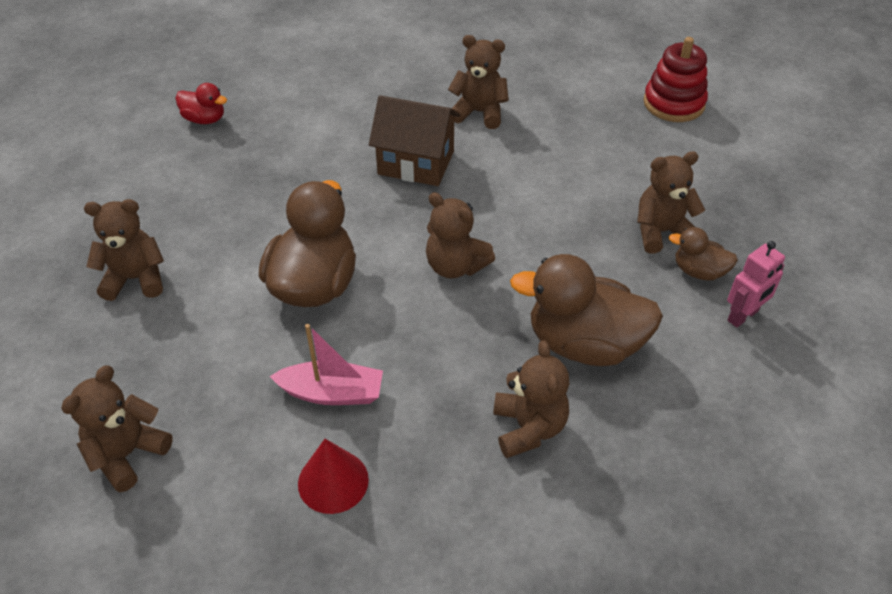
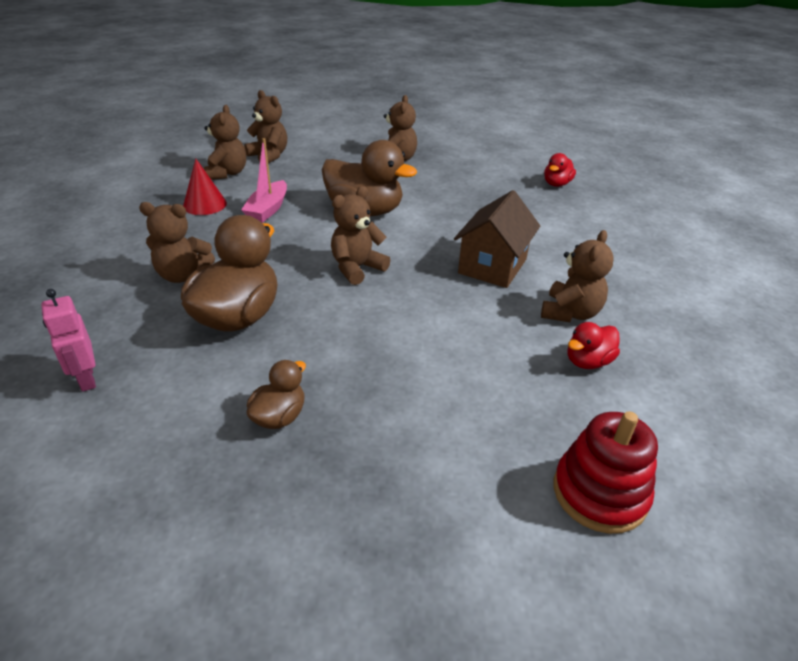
camera: 100 degrees right, 10 degrees down
(543, 104) = (588, 361): none -> red duck
(661, 232) = (349, 403): brown teddy bear -> brown teddy bear (227, 173)
(743, 316) = (201, 432): pink robot -> pink robot (86, 379)

